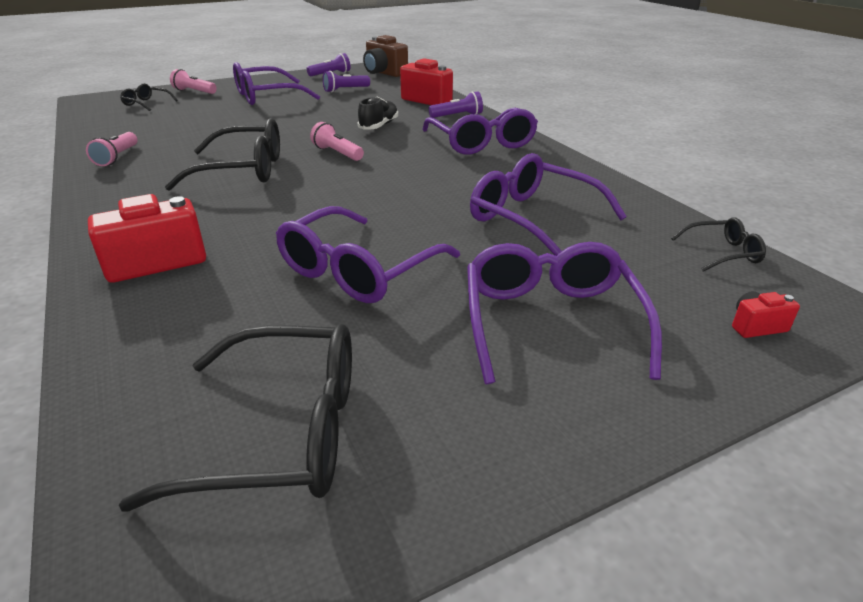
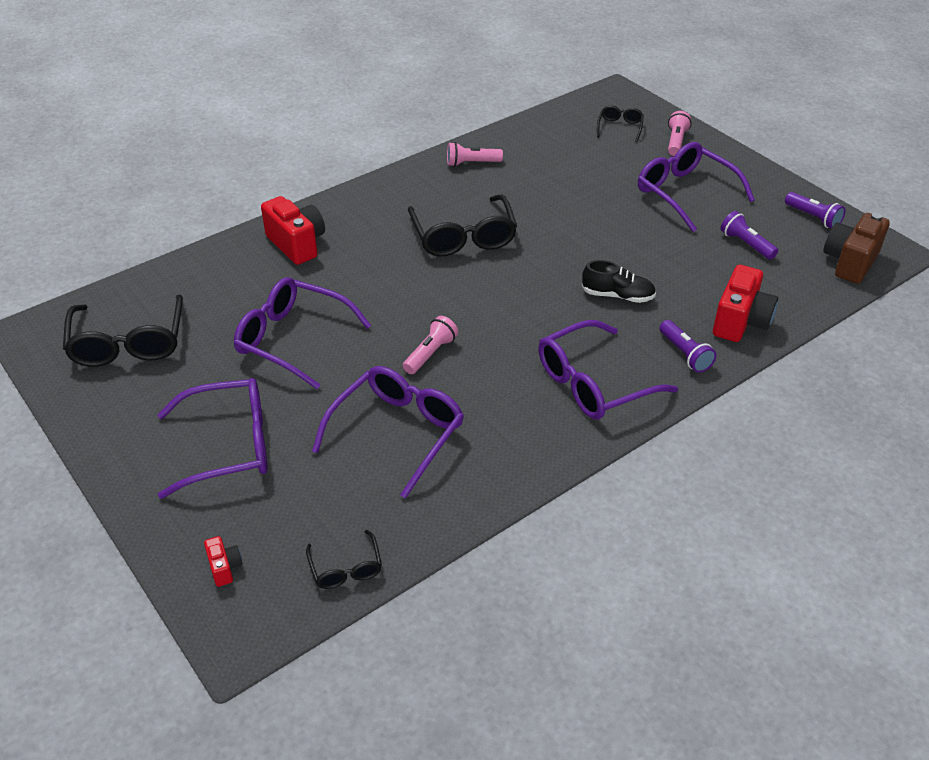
camera: 80 degrees right, 10 degrees up
(337, 153) = (523, 282): pink flashlight -> pink flashlight (430, 353)

